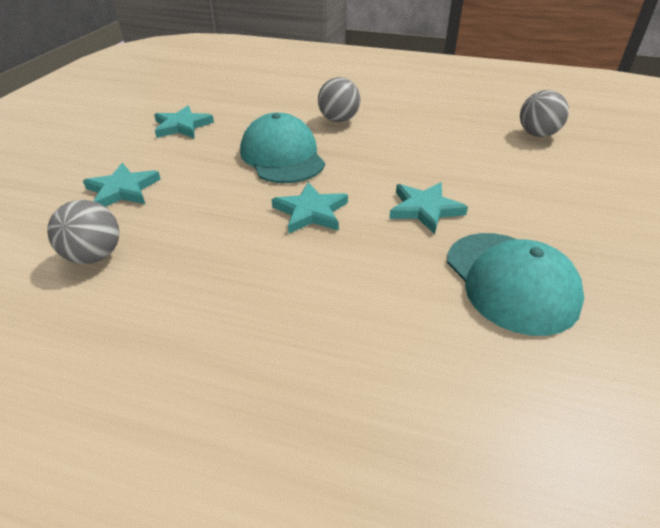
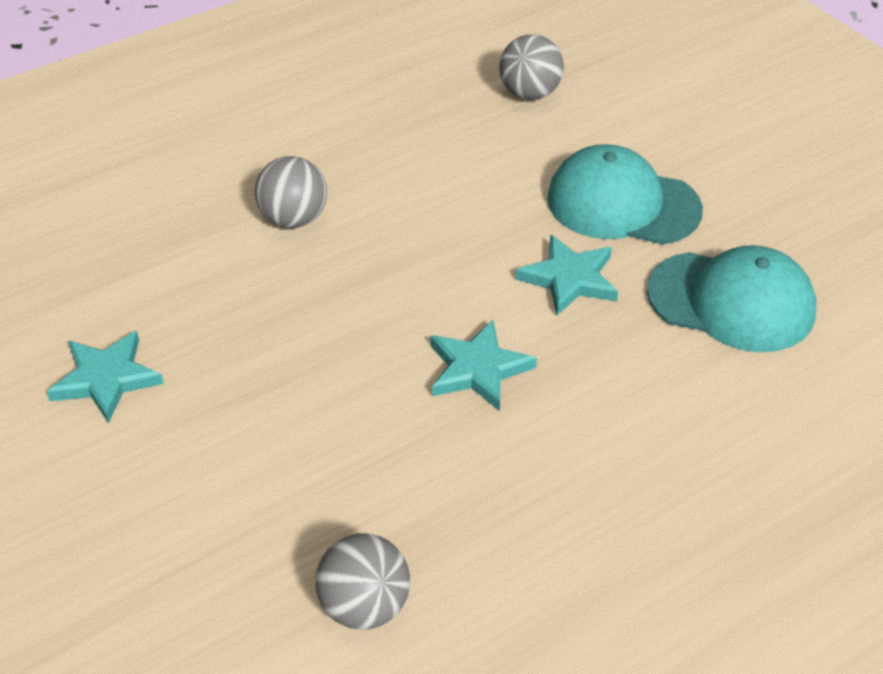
camera: 50 degrees left, 5 degrees up
(123, 190) = (228, 520): turquoise star -> none
(282, 156) = (324, 324): turquoise cap -> turquoise cap (622, 204)

